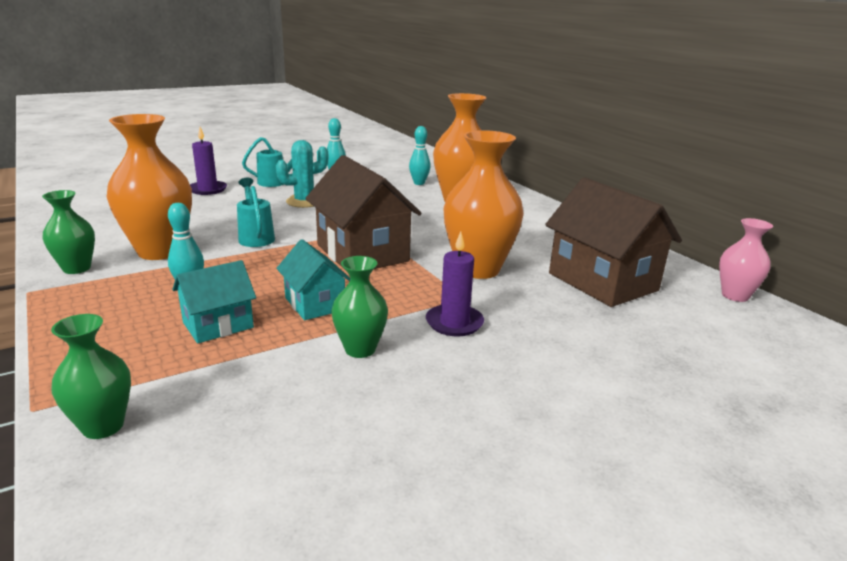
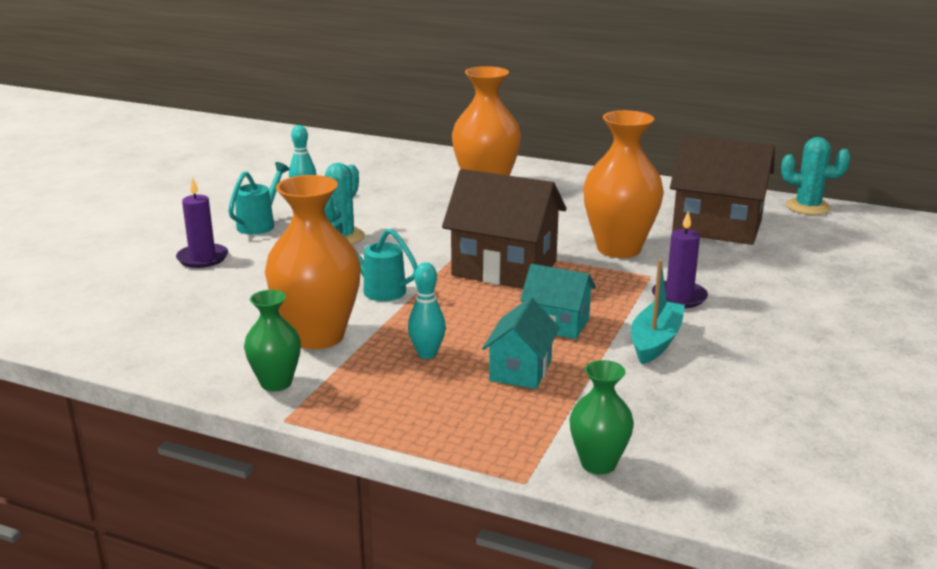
camera: 35 degrees left, 0 degrees up
(360, 349) = (655, 341): green vase -> turquoise boat
(419, 183) = (410, 180): turquoise bowling pin -> none
(735, 296) = (808, 207): pink vase -> turquoise cactus

